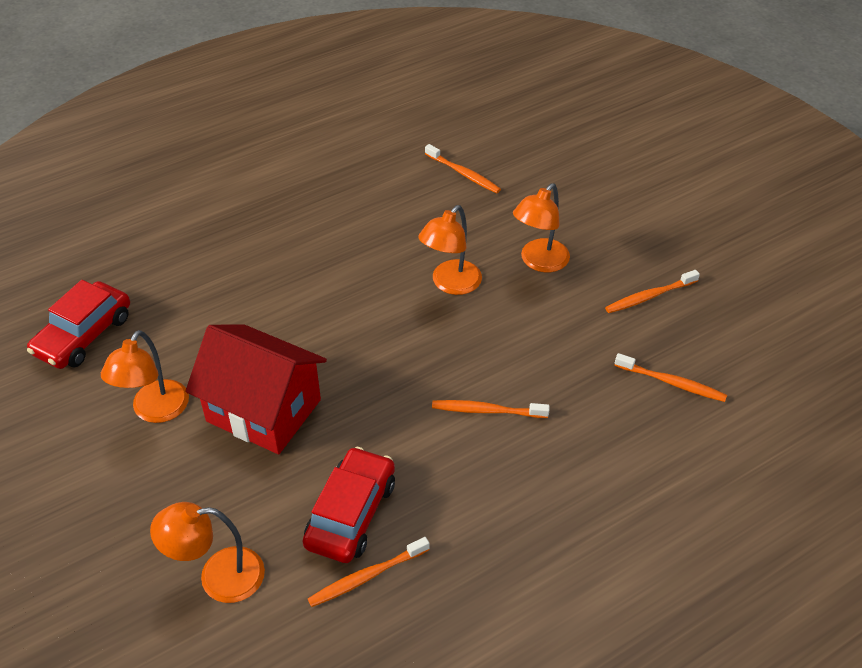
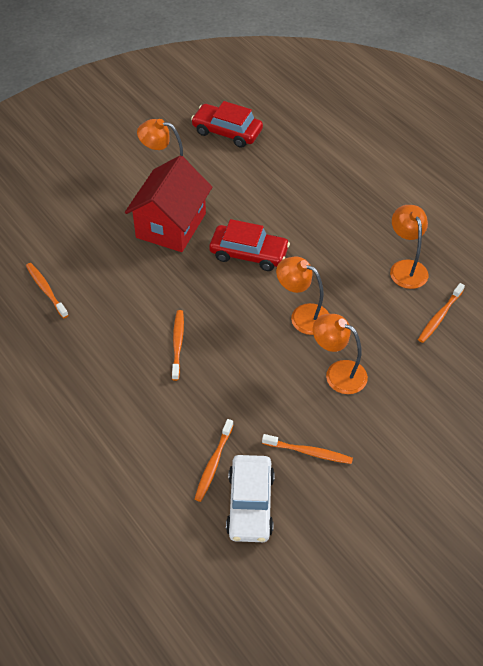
camera: 85 degrees right, 5 degrees up
(218, 576) = (49, 223): orange lamp -> orange lamp (406, 268)
(351, 513) = (91, 278): red car -> red car (249, 253)
(649, 296) = (309, 452): orange toothbrush -> orange toothbrush turned 135 degrees clockwise
(722, 352) = (250, 504): none -> white car

